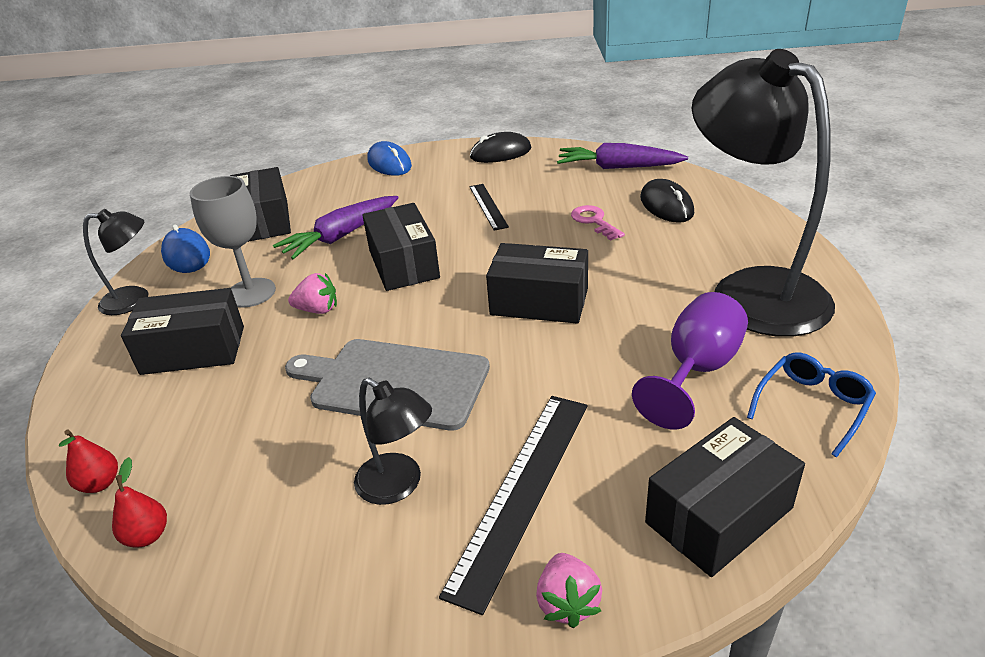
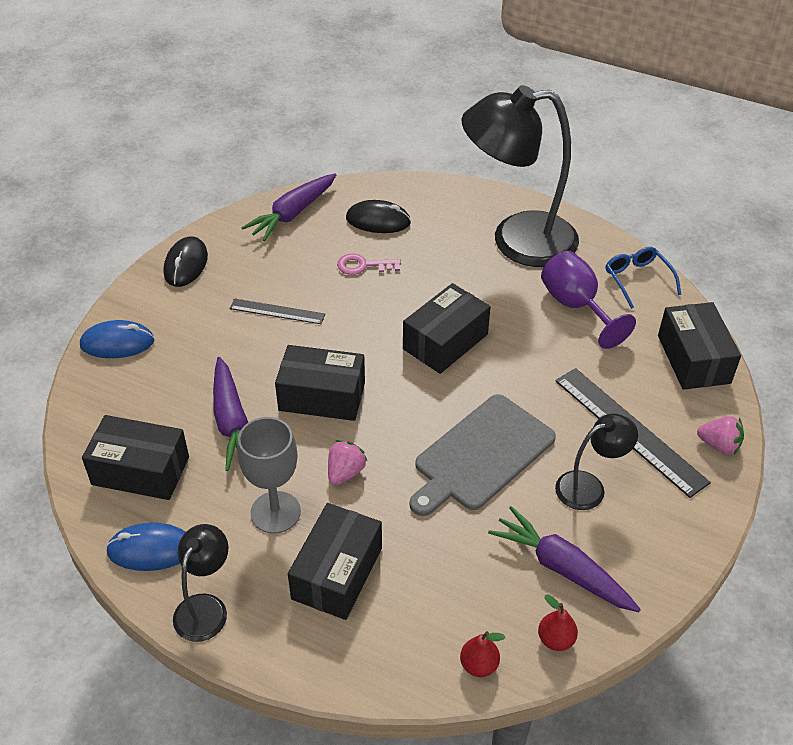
camera: 65 degrees left, 10 degrees up
(257, 504) = (561, 568): none -> purple carrot

